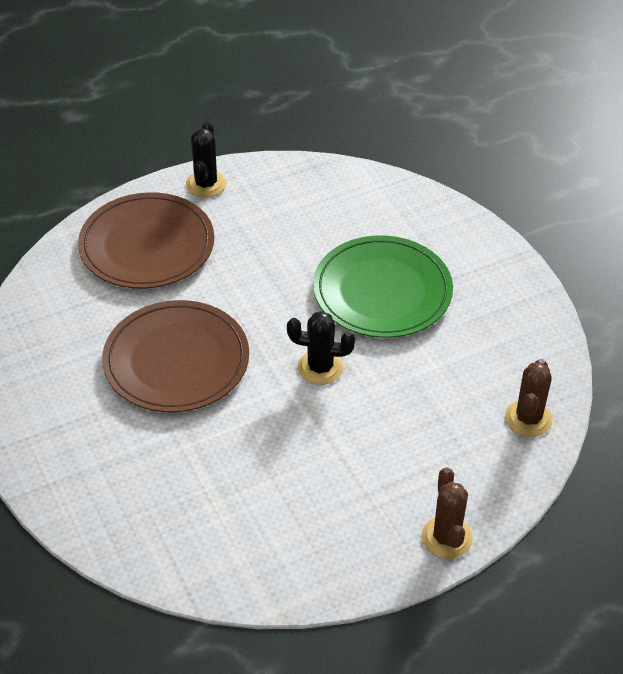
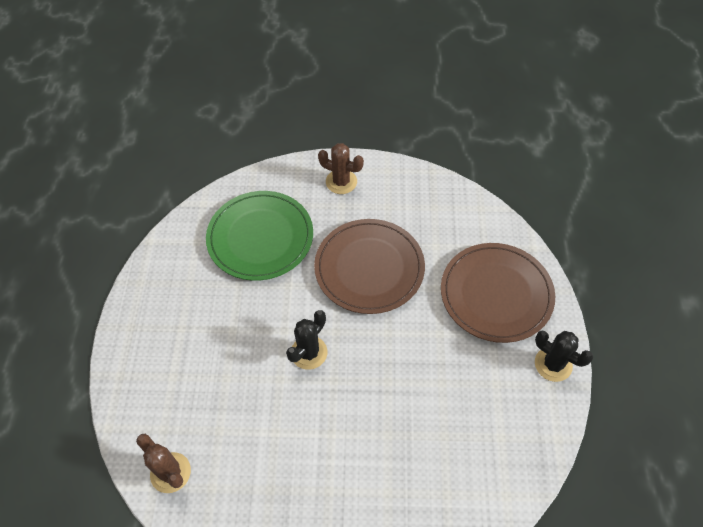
camera: 120 degrees right, 10 degrees up
(382, 291) = (359, 438): green plate -> green plate (260, 237)
(446, 538) = (124, 356): brown cactus -> brown cactus (341, 182)

